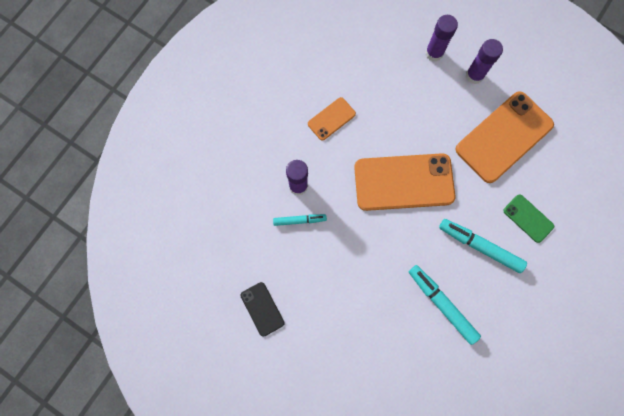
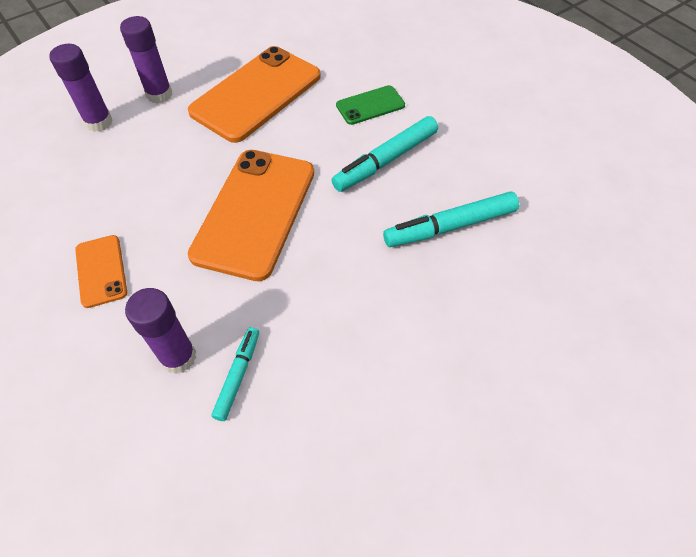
camera: 70 degrees left, 20 degrees down
(262, 309) = (369, 499): black phone -> none
(504, 137) = (256, 94): orange phone -> orange phone turned 60 degrees clockwise

